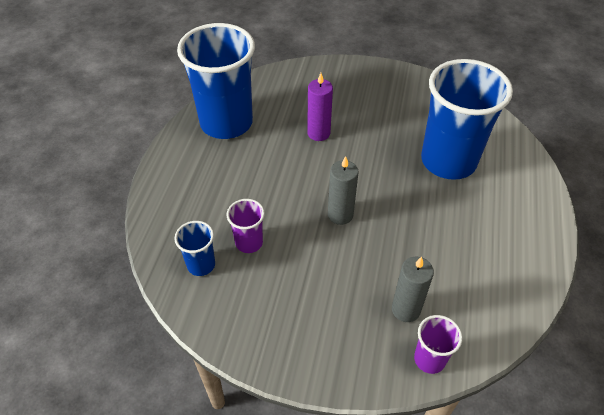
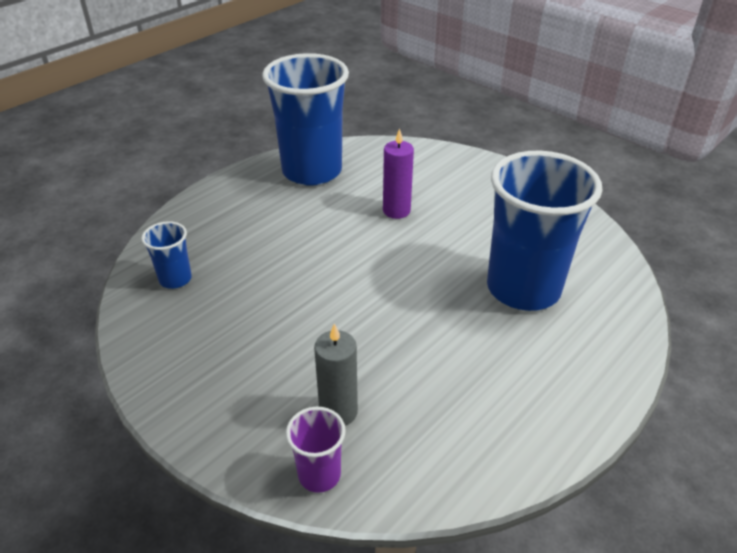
camera: 30 degrees right, 10 degrees down
(249, 242) = (236, 279): purple cup -> none
(340, 214) = (351, 291): grey candle -> none

